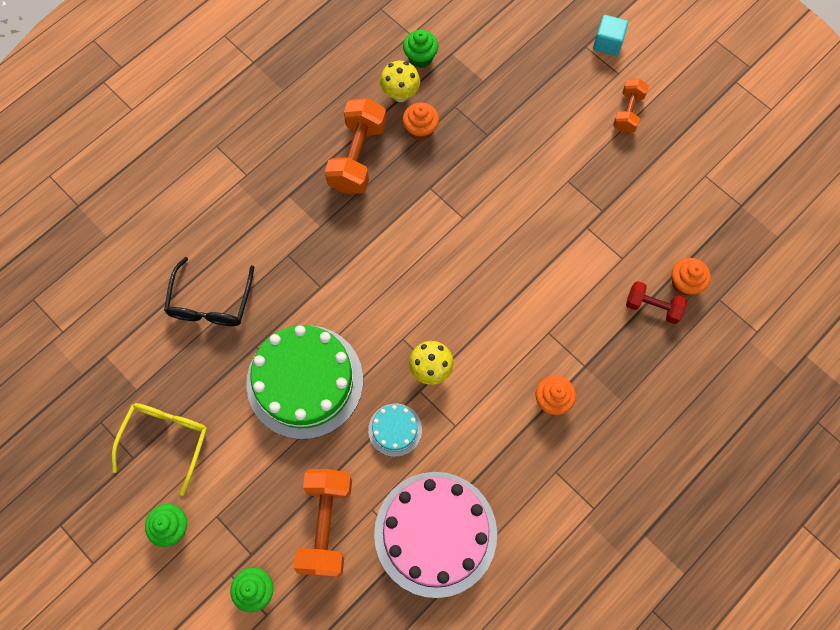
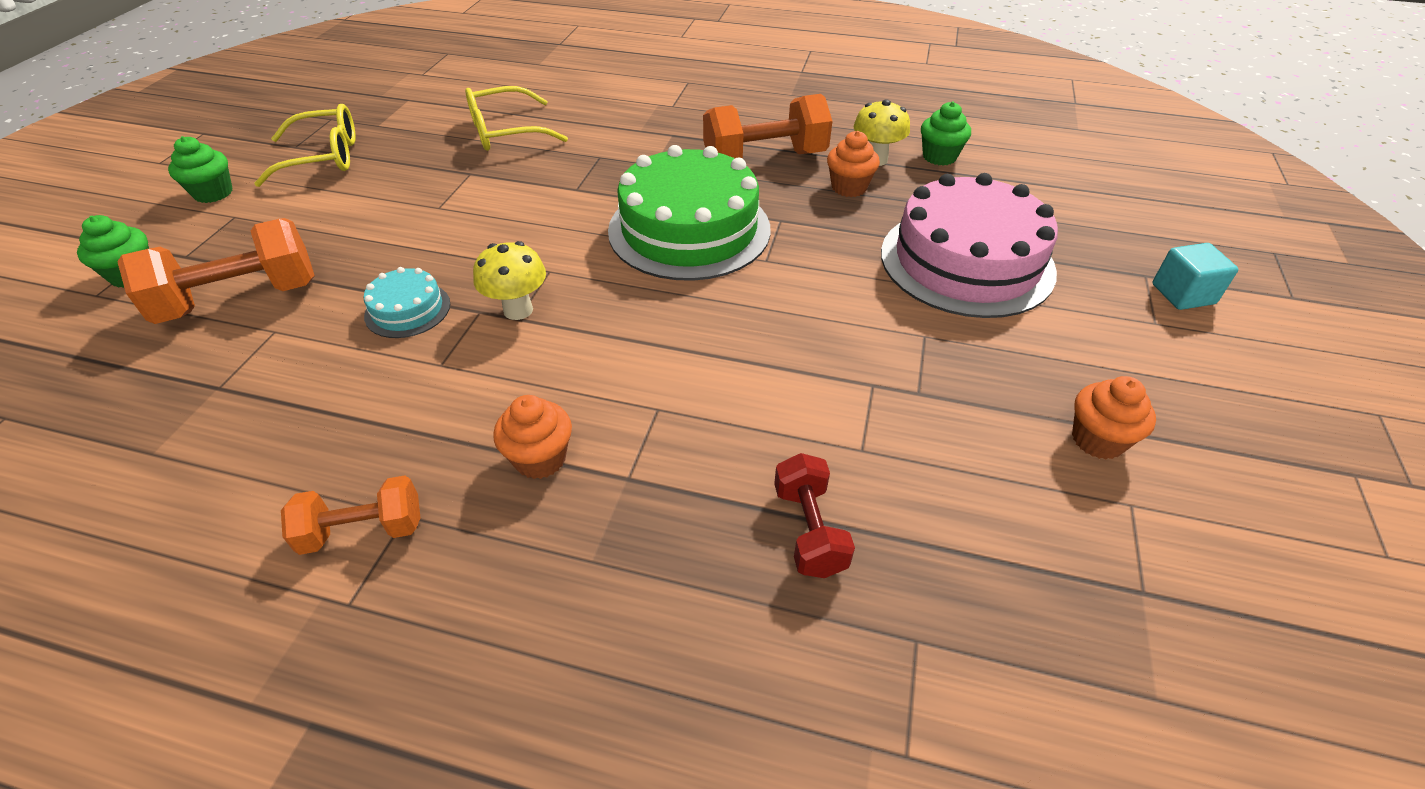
camera: 60 degrees right, 25 degrees down
(210, 302) = (505, 132): black glasses -> yellow glasses
(305, 381) = (443, 218): green cake -> green cake (689, 229)
(435, 533) = (248, 407): pink cake -> pink cake (966, 261)
(628, 112) = (1110, 357): orange dumbbell -> orange dumbbell (363, 531)
(684, 283) = (896, 562): orange cupcake -> orange cupcake (1097, 440)

